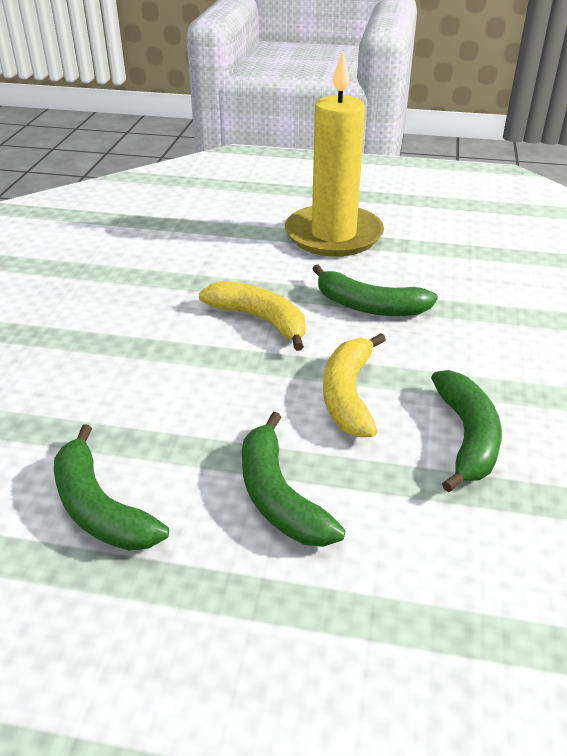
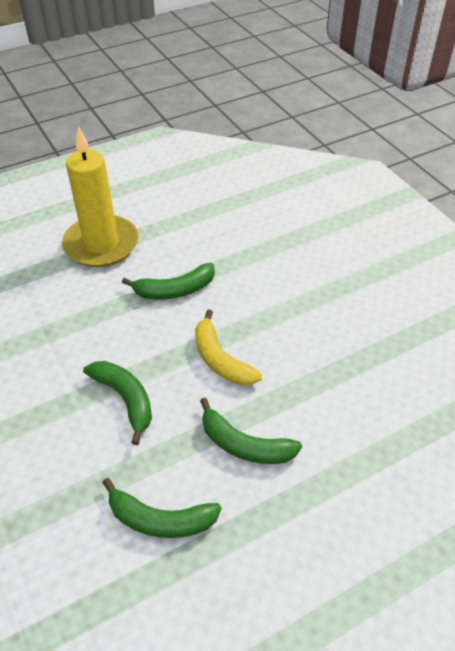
camera: 40 degrees left, 10 degrees up
(260, 320) = (120, 338): yellow banana -> none
(466, 437) = (299, 348): green banana -> green banana (125, 399)

